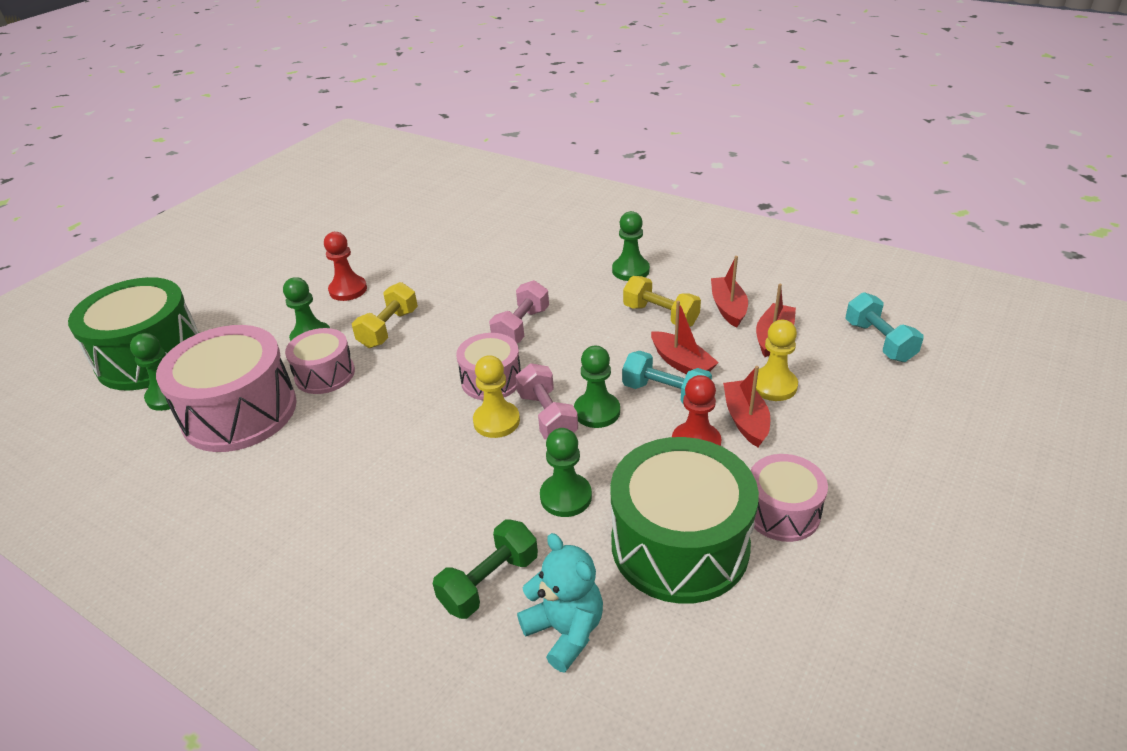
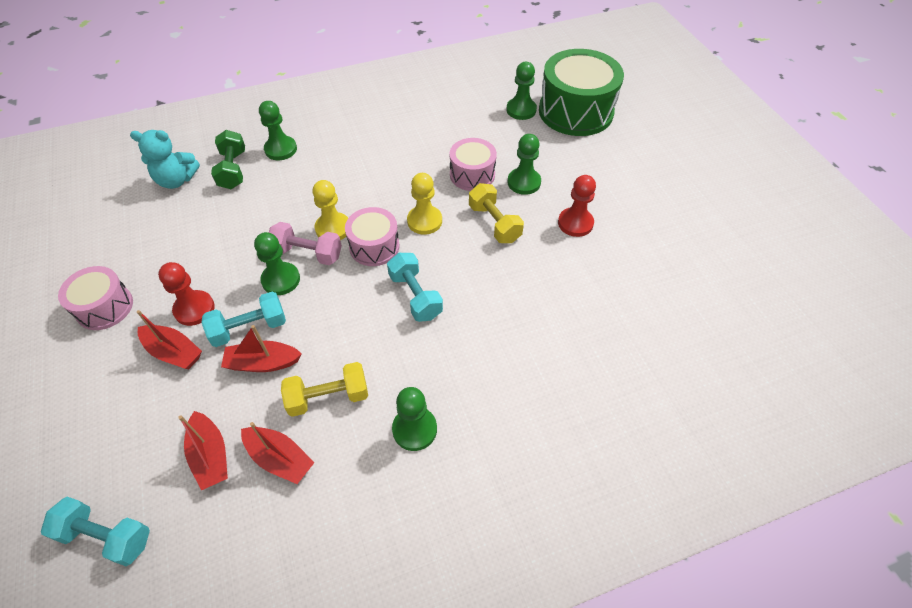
camera: 125 degrees right, 15 degrees up
(240, 412) = (472, 131): pink drum -> none
(521, 327) = (415, 296): pink dumbbell -> turquoise dumbbell
(566, 497) = (240, 224): green pawn -> green pawn (281, 149)
(679, 544) = (153, 248): green drum -> none
(773, 386) = (174, 400): yellow pawn -> yellow pawn (424, 221)

